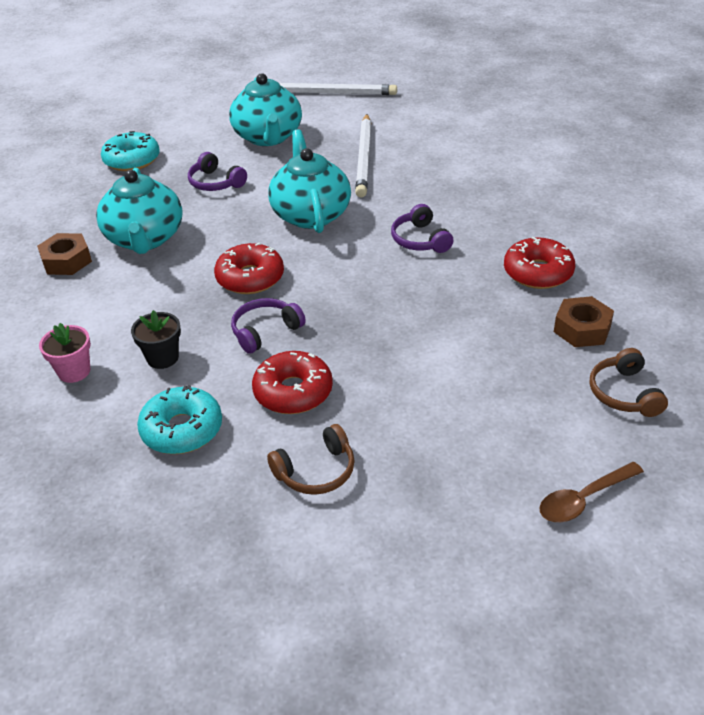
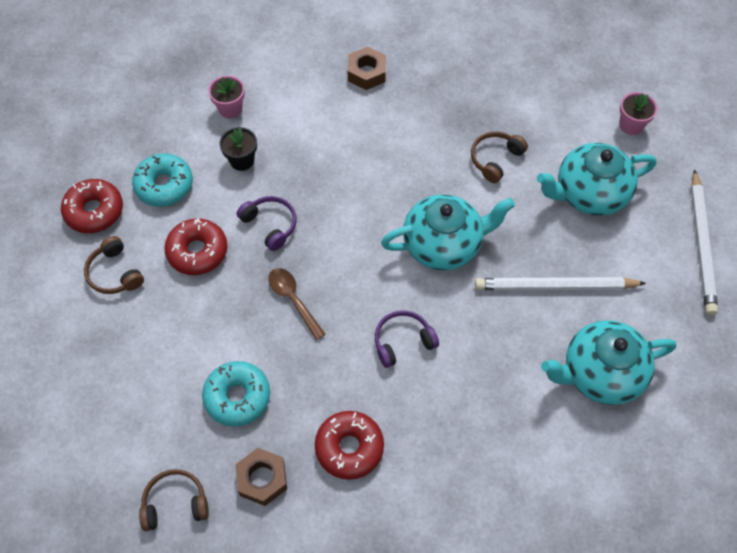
camera: 85 degrees right, 20 degrees up
(132, 160) = (531, 86): turquoise donut -> turquoise donut (237, 397)
(145, 239) = (399, 120): turquoise teapot -> turquoise teapot (600, 373)
(199, 114) = (631, 125): none -> pink flower pot
(215, 182) = (495, 159): purple headphones -> brown headphones
(250, 278) = (342, 206): red donut -> red donut (94, 211)
(584, 499) = (65, 454): brown spoon -> brown spoon (293, 300)

